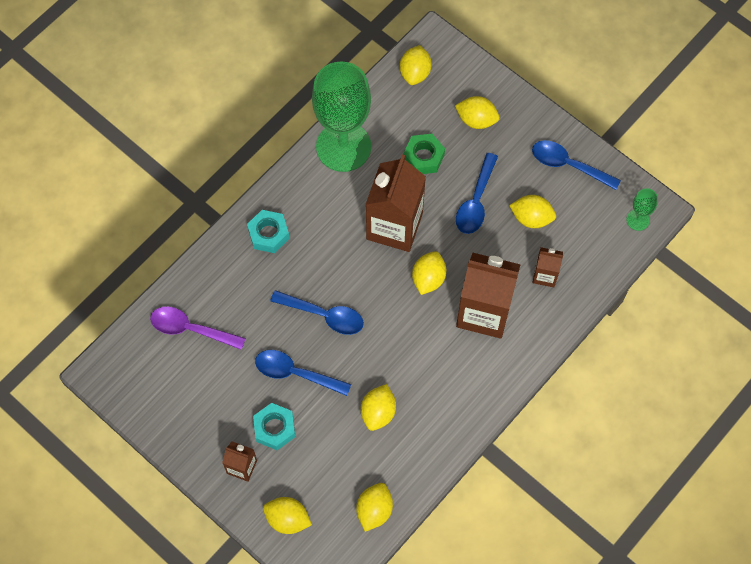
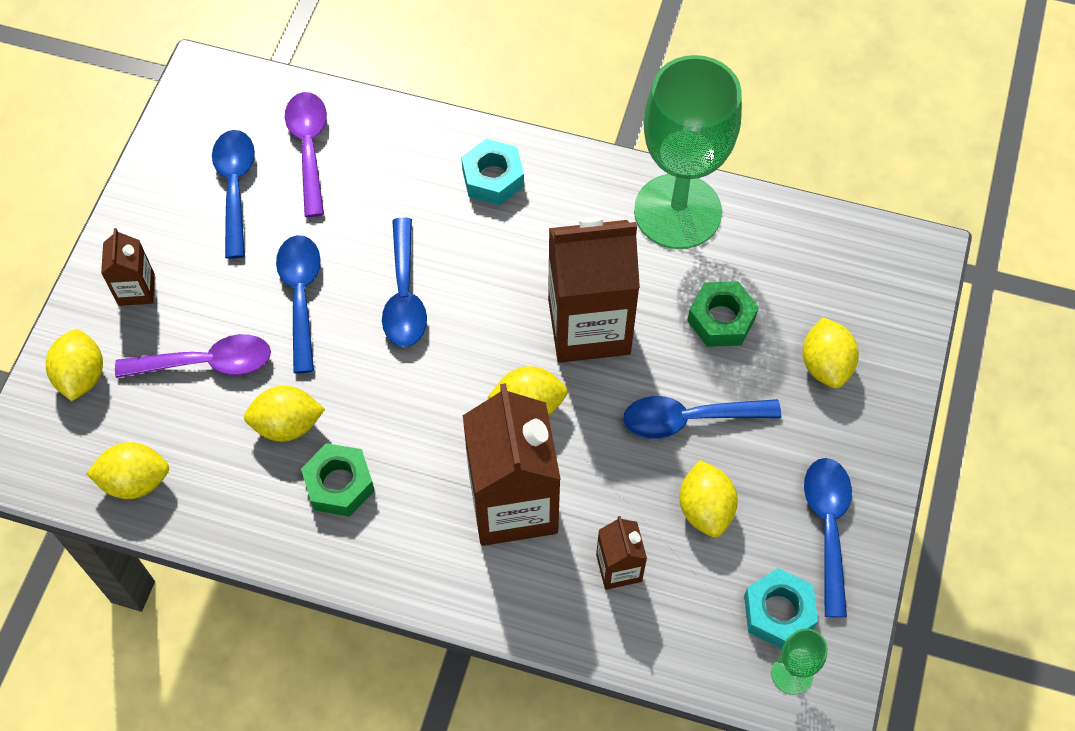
camera: 65 degrees right, 5 degrees down
(197, 383) = (235, 187): none -> blue spoon
(274, 428) = (208, 305): turquoise nut -> turquoise nut (778, 612)
(314, 443) = (206, 363): none -> purple spoon
(415, 73) = (851, 252): yellow lemon -> none
(429, 398) = (339, 484): none -> green nut

